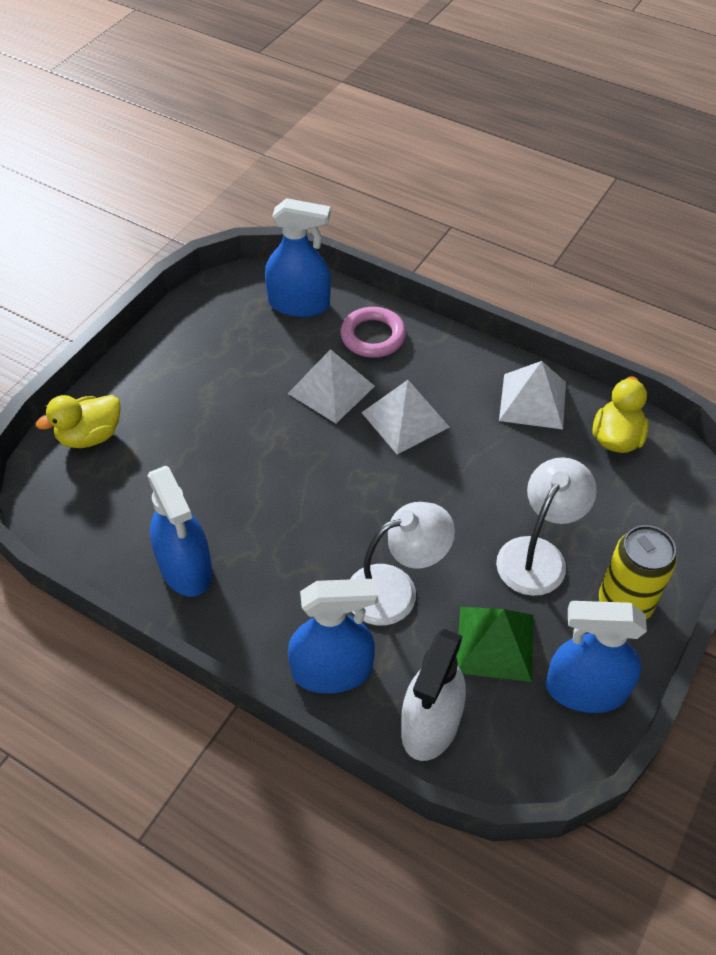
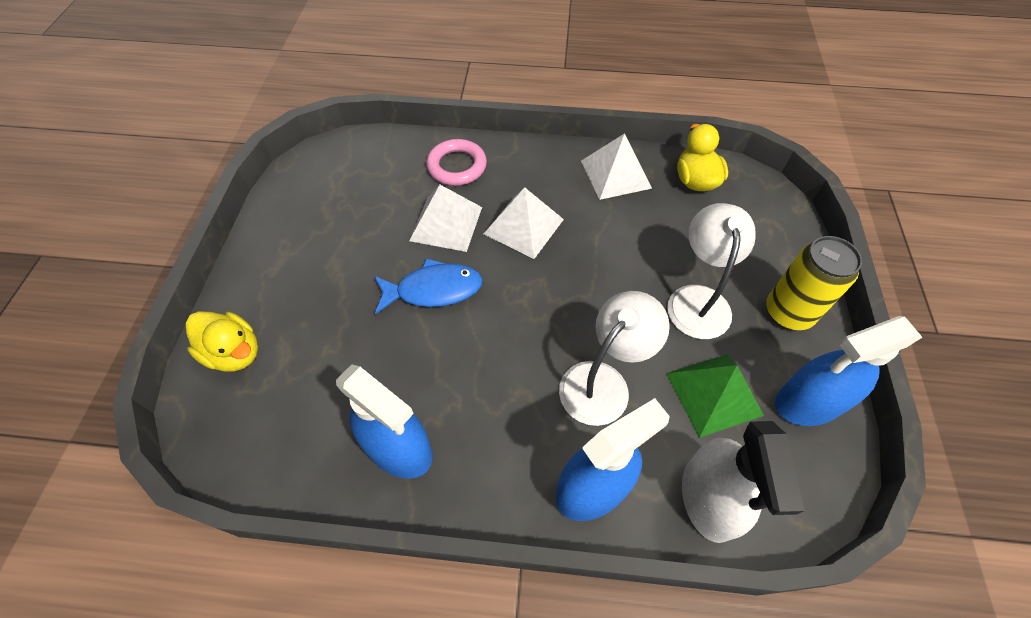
camera: 25 degrees left, 5 degrees up
(90, 436) = (235, 353): yellow duck -> yellow duck turned 90 degrees counterclockwise
(286, 447) = (434, 290): none -> blue fish
(299, 304) = (378, 160): blue spray bottle -> none

